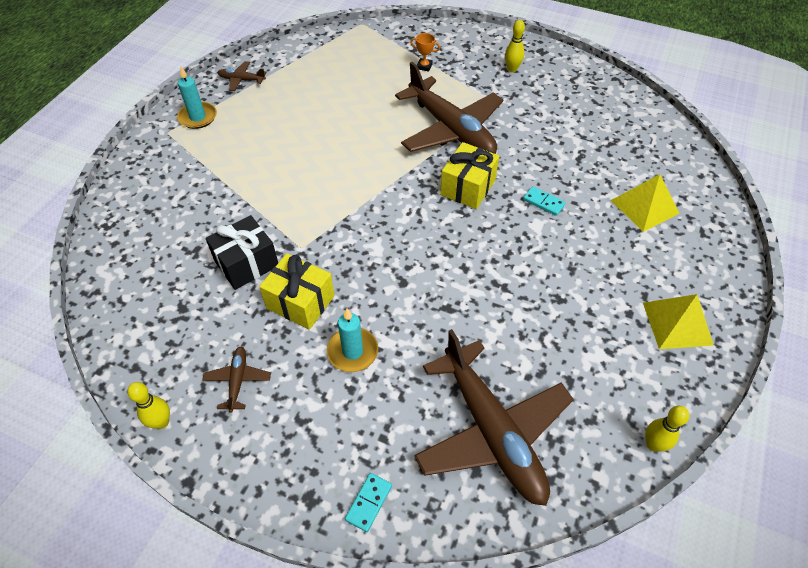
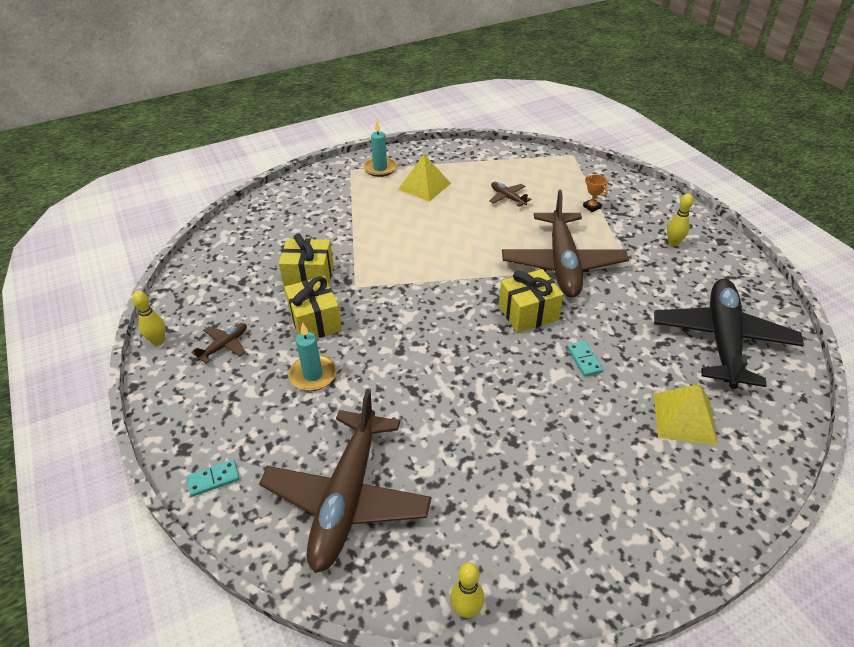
camera: 40 degrees right, 10 degrees down
(241, 80) = (436, 157): brown plane -> brown plane (507, 198)
(246, 263) = (309, 277): black gift -> yellow gift
(613, 132) = (722, 340): none -> black plane
(677, 323) = (604, 533): yellow pyramid -> yellow pyramid (424, 186)

